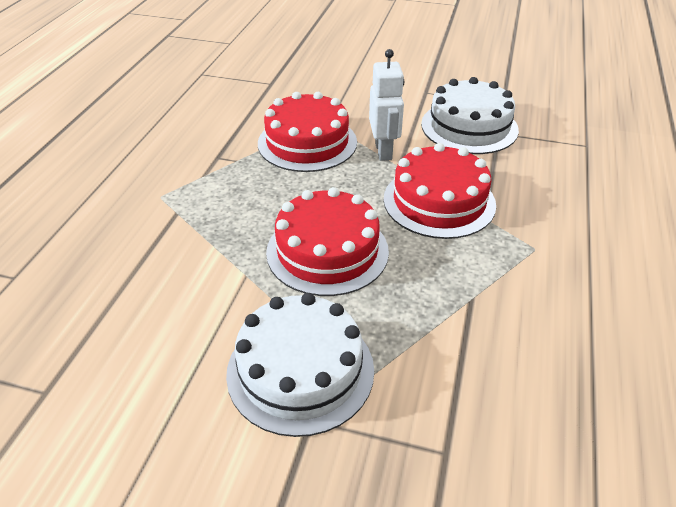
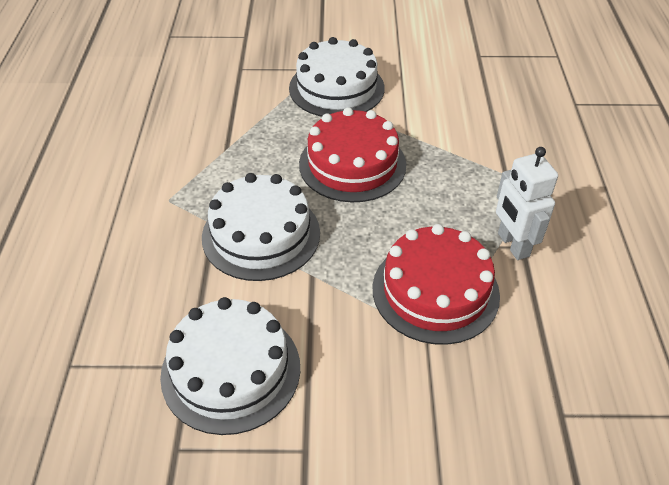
camera: 165 degrees right, 5 degrees up
(384, 151) = (337, 296): white robot -> white robot (512, 245)
(439, 201) = (261, 235): red cake -> white cake

